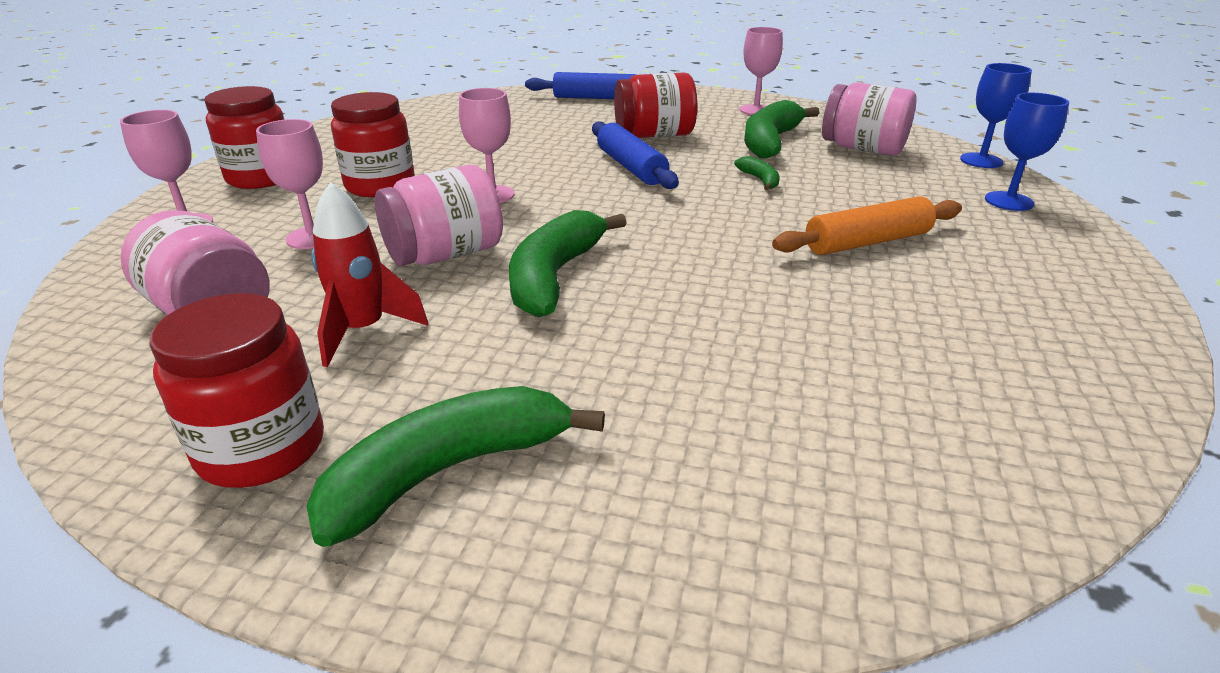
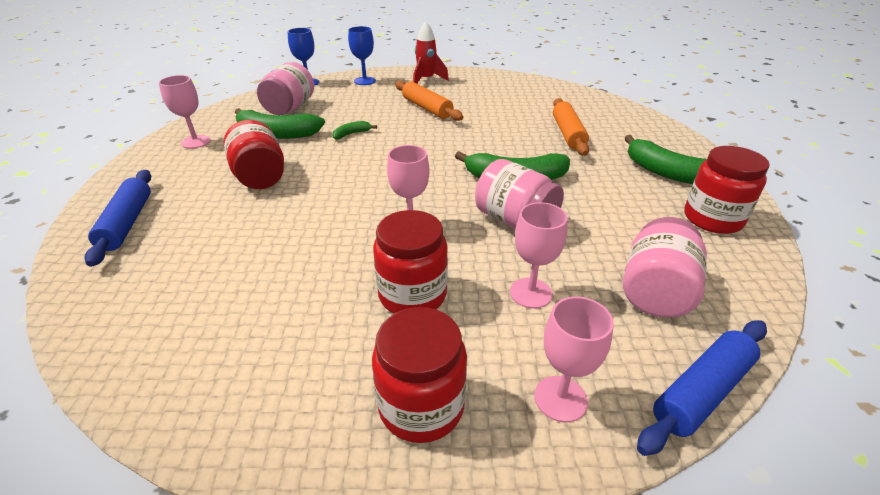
camera: 105 degrees left, 5 degrees up
(364, 331) = (615, 223): red rocket -> red rocket (426, 80)
(631, 167) = (337, 178): blue rolling pin -> blue rolling pin (702, 392)
(710, 379) = (567, 134): none -> orange rolling pin

